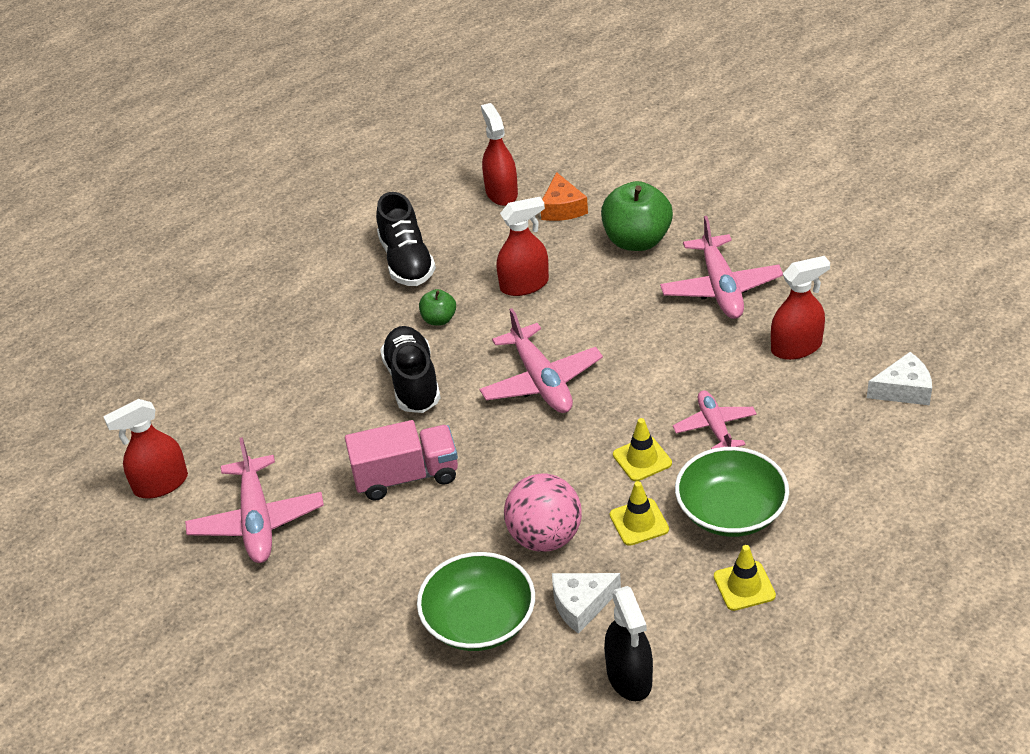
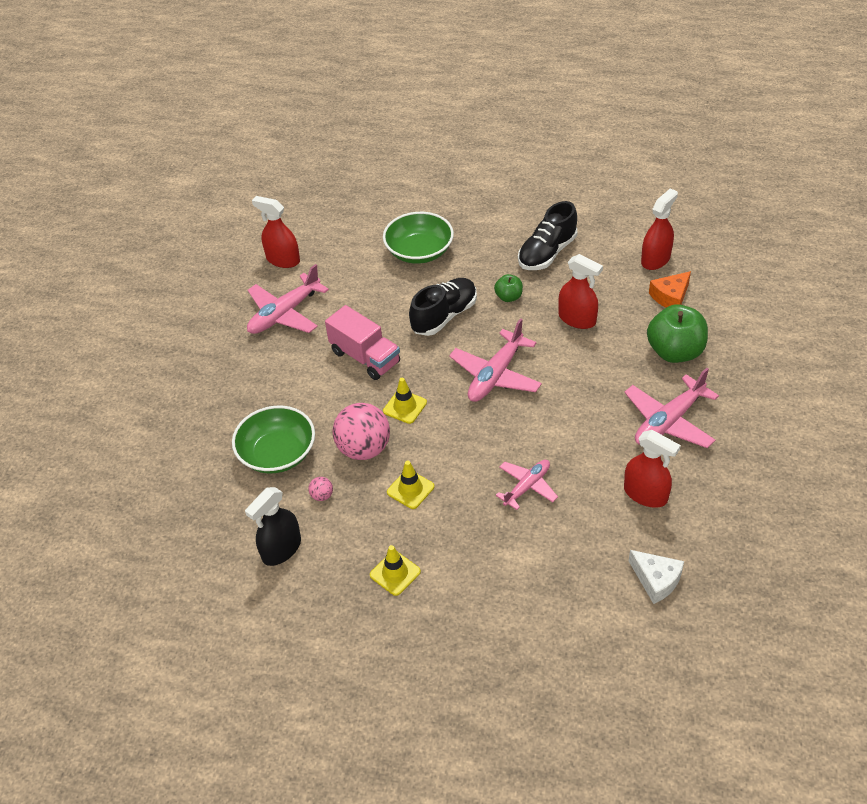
camera: 55 degrees right, 5 degrees up
(581, 605) = (322, 496): white cheese -> pink ball
(642, 459) = (467, 462): yellow traffic cone -> yellow traffic cone (405, 407)
(731, 511) = (456, 534): green bowl -> green bowl (419, 251)

